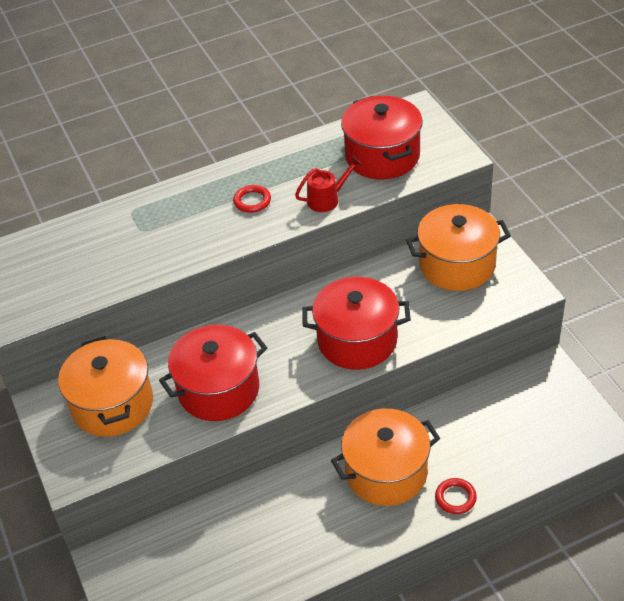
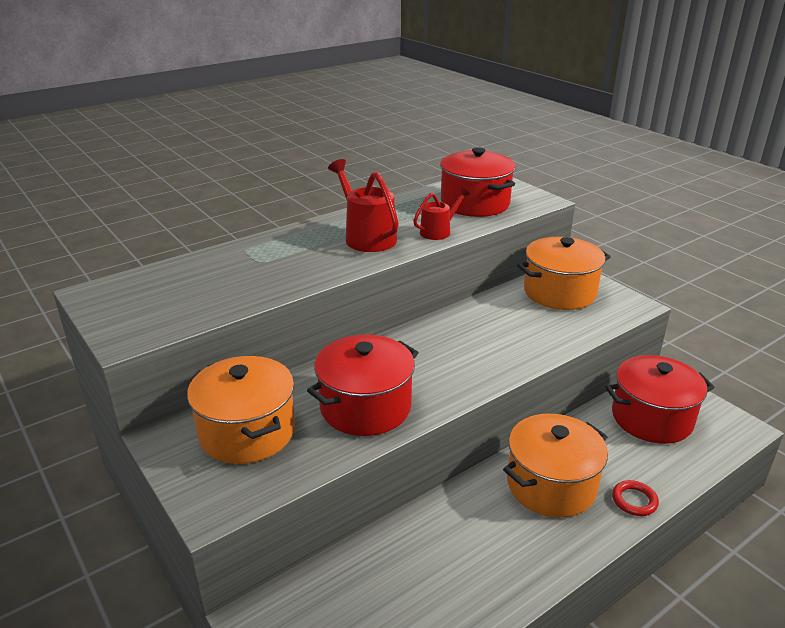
camera: 15 degrees left, 15 degrees down
(252, 201) = (366, 236): red ring -> red watering can
(357, 340) = (494, 354): red pot -> red pot (652, 418)

